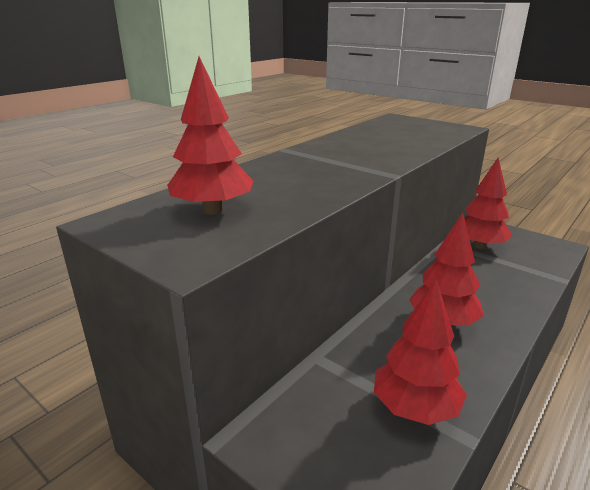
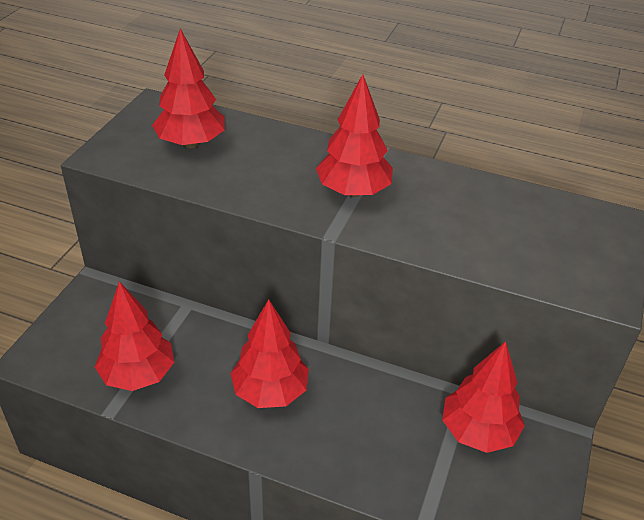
camera: 70 degrees right, 15 degrees up
(338, 162) = (353, 191): none -> red tree

